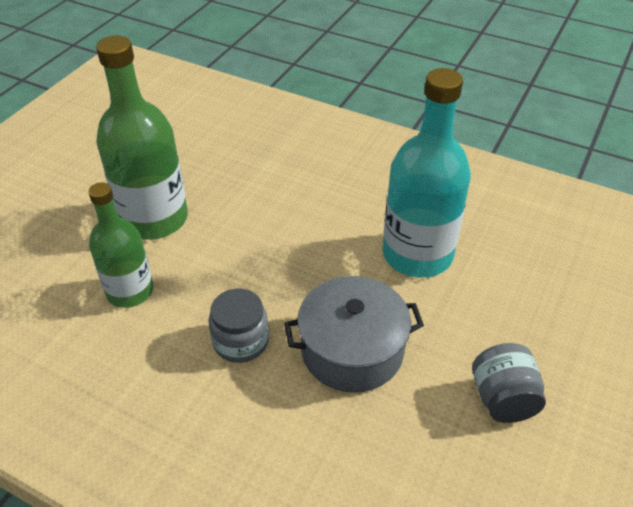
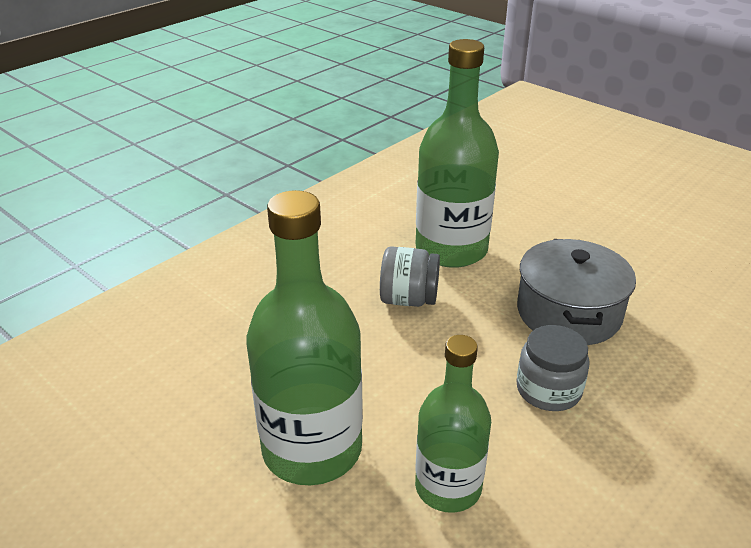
camera: 75 degrees left, 10 degrees down
(417, 254) = (451, 249): turquoise bottle -> green bottle
(503, 399) = (627, 244): grey jar -> grey jar (408, 299)

